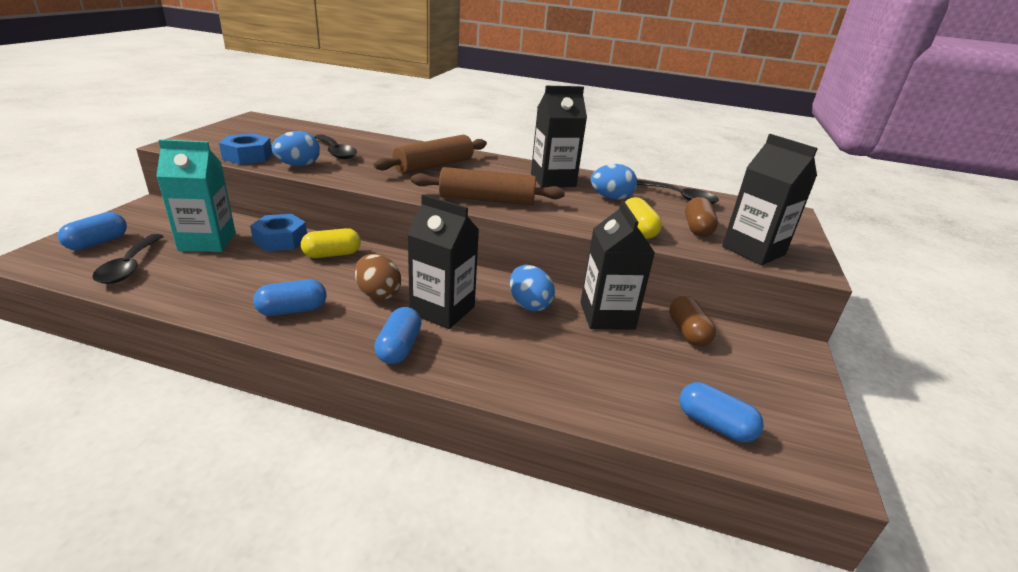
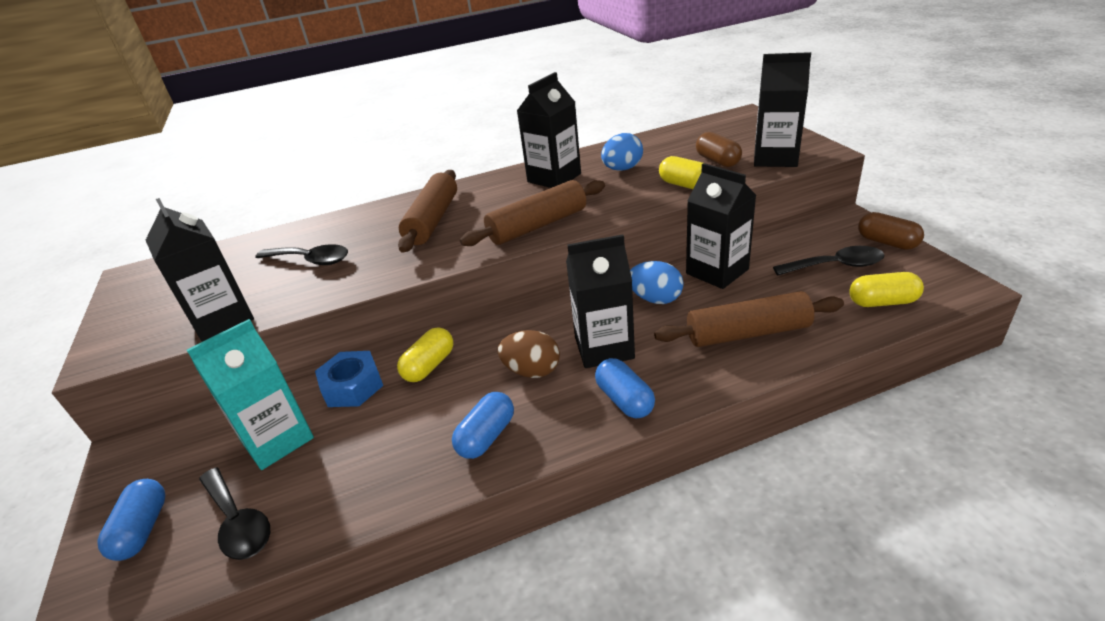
camera: 30 degrees left, 5 degrees up
(248, 156) = (222, 319): blue nut -> black carton
(298, 165) = (301, 295): blue egg -> none
(556, 368) = (747, 333): none -> brown rolling pin
(679, 197) = (665, 141): black spoon -> black spoon (836, 266)
(687, 332) = (779, 249): brown capsule -> brown capsule (887, 242)
(714, 425) = (882, 302): blue capsule -> yellow capsule

